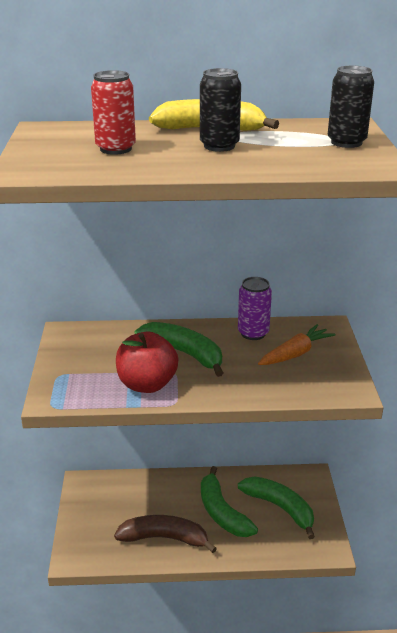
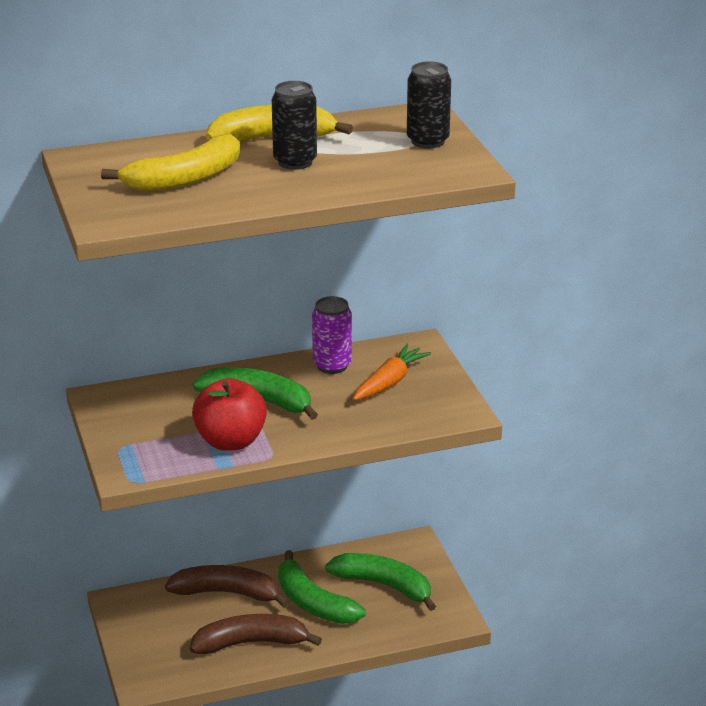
camera: 15 degrees left, 0 degrees up
(115, 149) = (184, 179): red can -> yellow banana
(161, 491) = (227, 593): none -> brown banana

